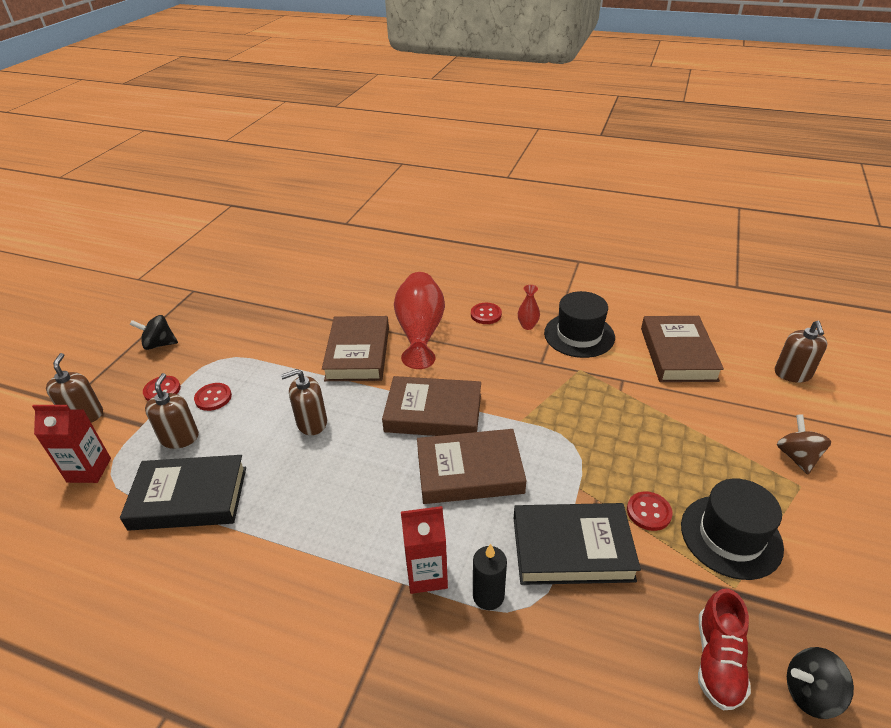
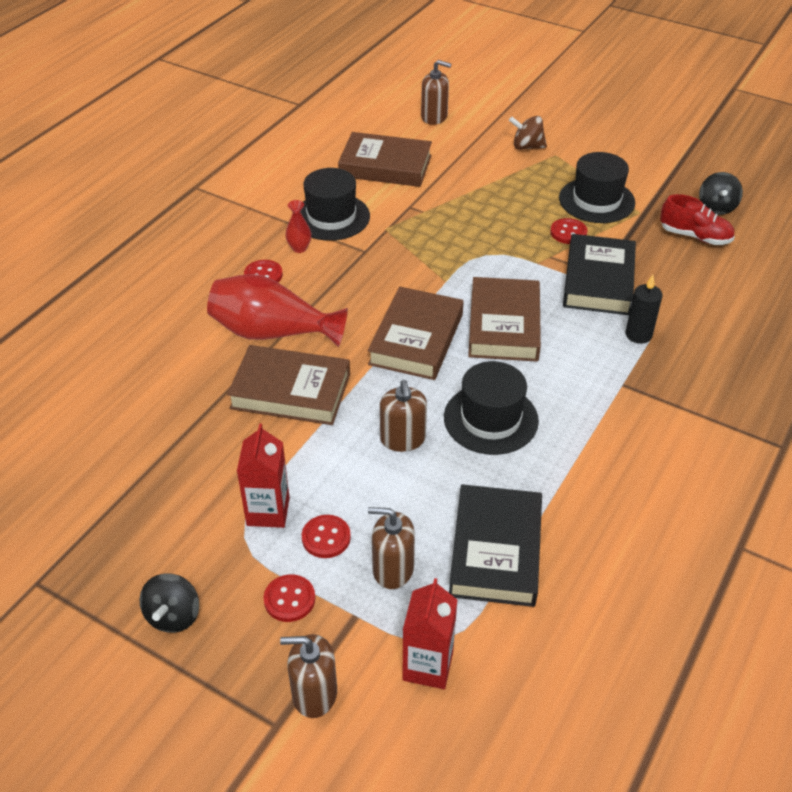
camera: 80 degrees left, 5 degrees up
(340, 476) = (491, 419): none -> black hat
(426, 574) = (615, 368): red carton -> red carton (268, 511)

